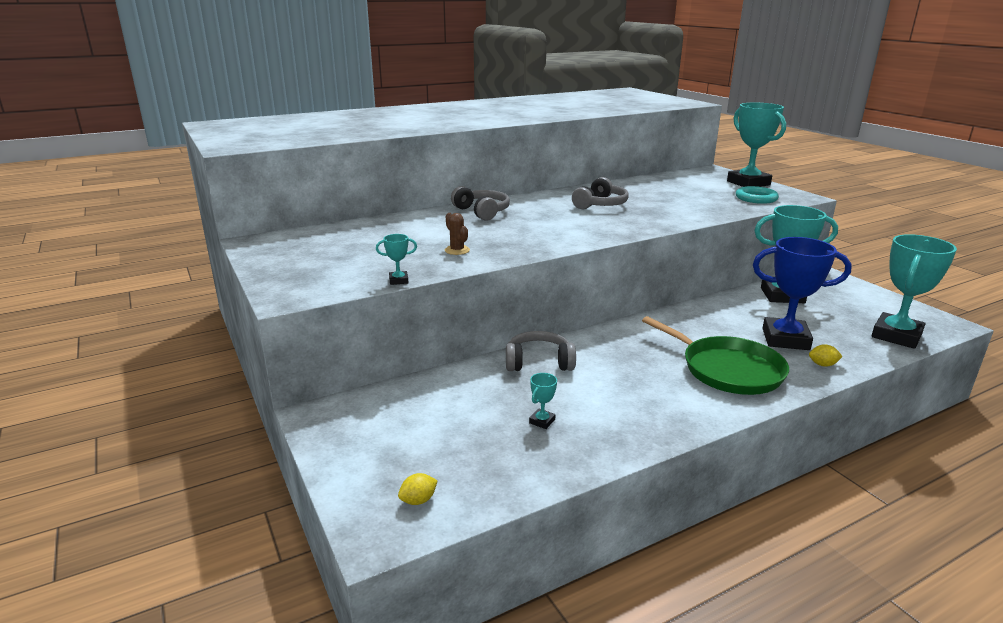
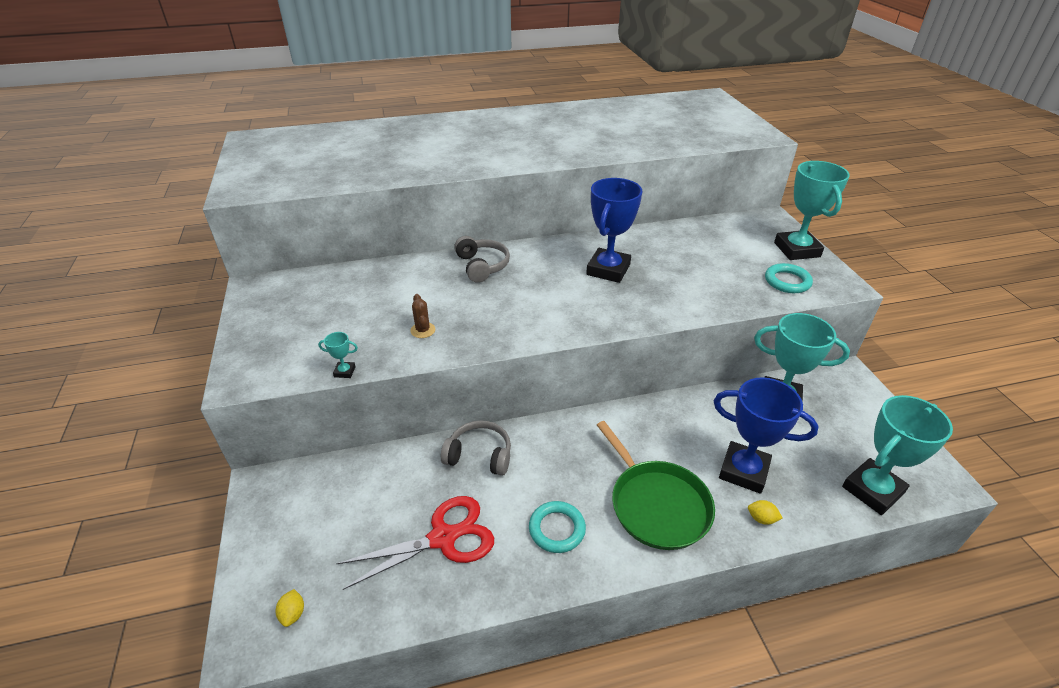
camera: 15 degrees right, 15 degrees up
(418, 500) = (293, 614): yellow lemon -> yellow lemon turned 75 degrees counterclockwise
(542, 421) = (443, 538): turquoise trophy -> red scissors
(600, 204) = (608, 270): grey headphones -> blue trophy
(649, 398) = (557, 529): none -> turquoise ring

